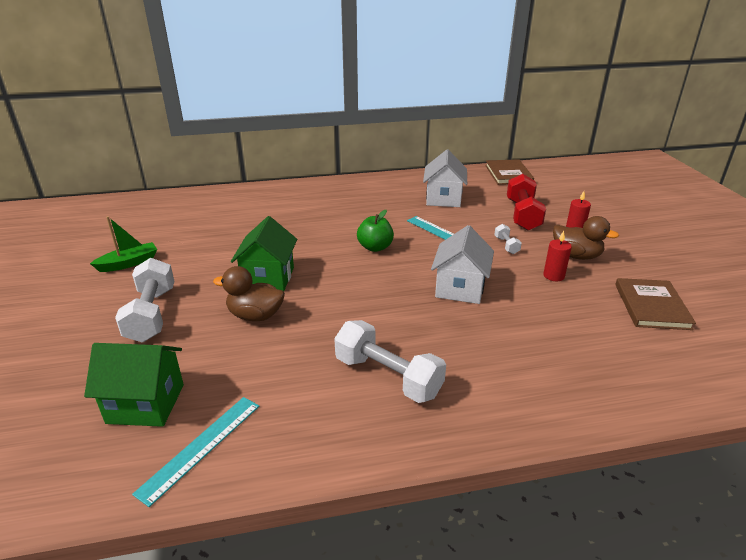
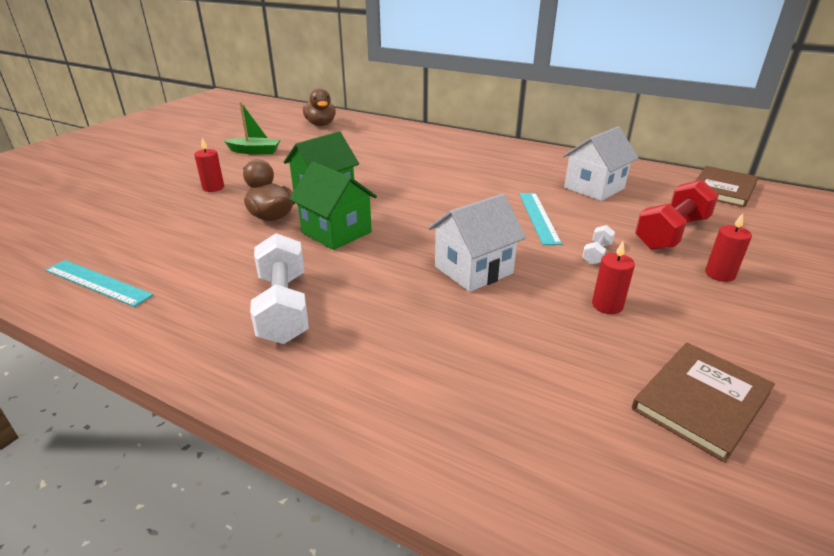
camera: 40 degrees right, 0 degrees up
(146, 403) = (119, 239): green house -> green house (336, 232)
(151, 314) = (213, 188): white dumbbell -> red candle
(201, 447) = (97, 282): turquoise ruler -> turquoise ruler turned 45 degrees clockwise
(375, 247) = (449, 205): green apple -> none
(576, 256) = (677, 299): brown duck -> brown duck (321, 124)

